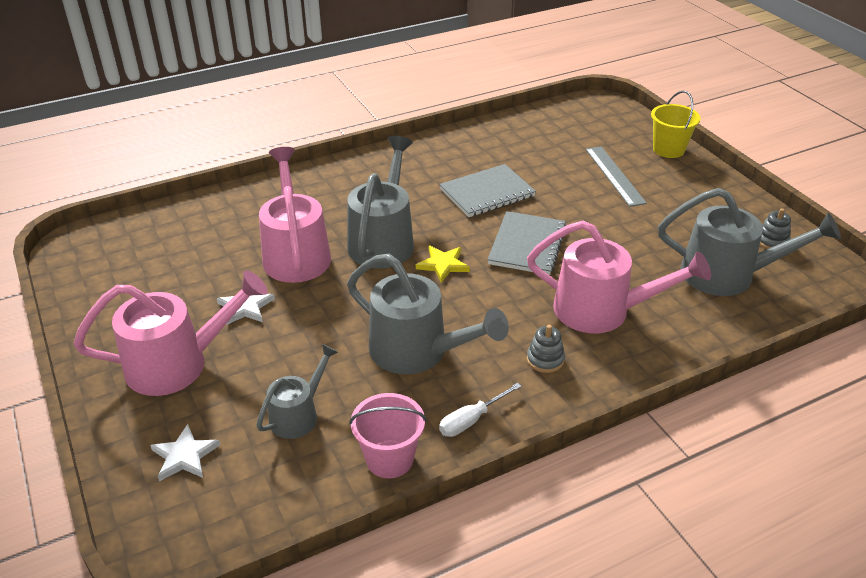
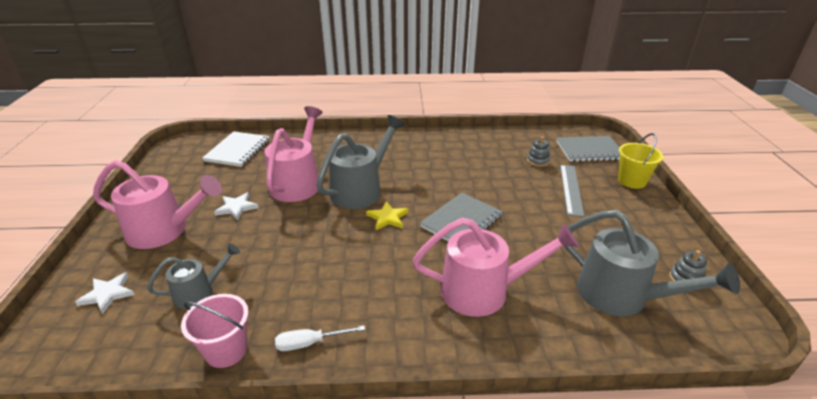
camera: 25 degrees right, 5 degrees down
(169, 233) = (237, 150): none -> white notebook
(418, 352) = (317, 275): grey watering can -> none
(487, 193) = (460, 177): grey notebook -> grey notebook (589, 150)
(545, 359) = (406, 315): grey stacking toy -> grey stacking toy (538, 161)
(603, 311) = (484, 291): pink watering can -> pink watering can turned 45 degrees counterclockwise

